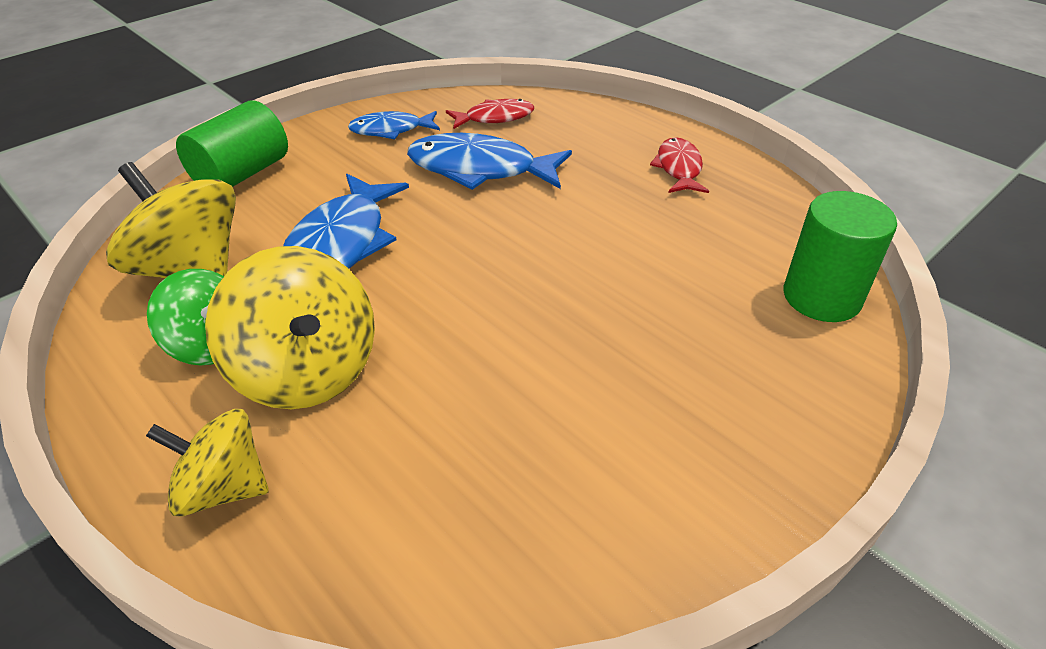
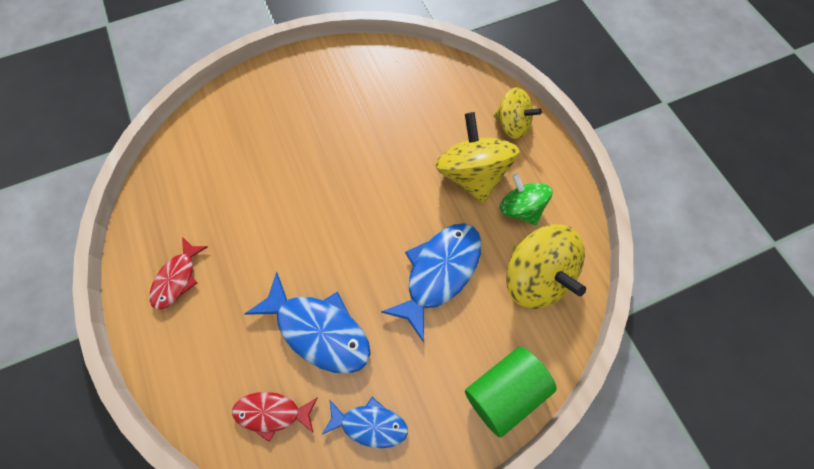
camera: 160 degrees left, 25 degrees up
(821, 297) = (194, 138): green cylinder -> none

